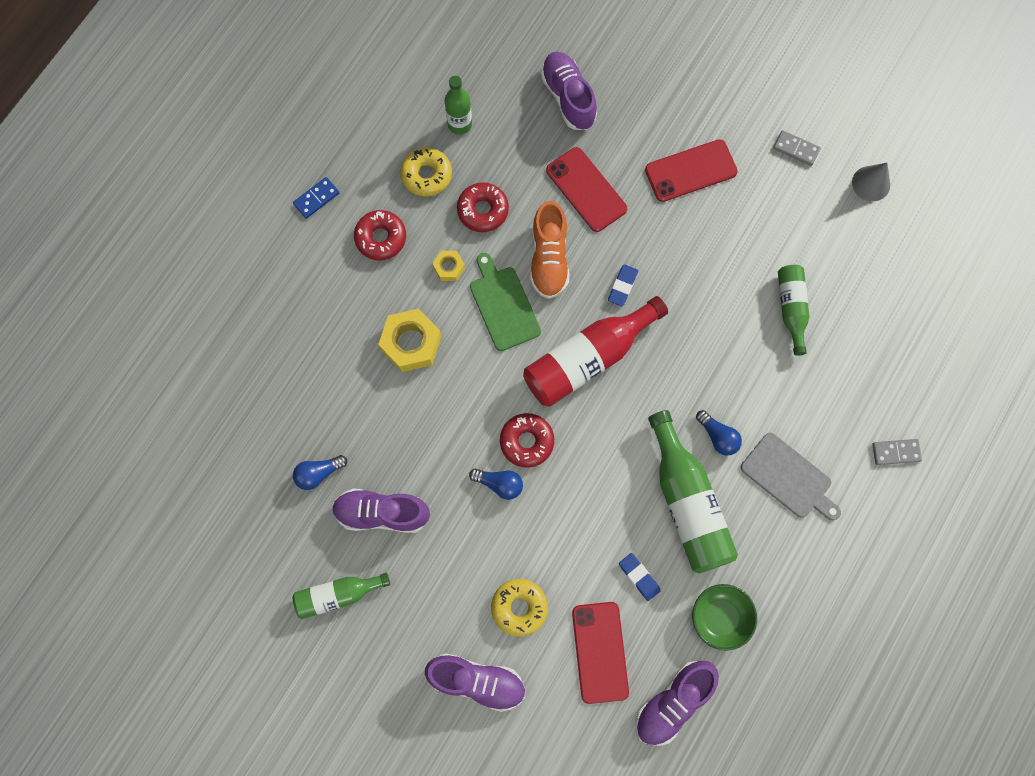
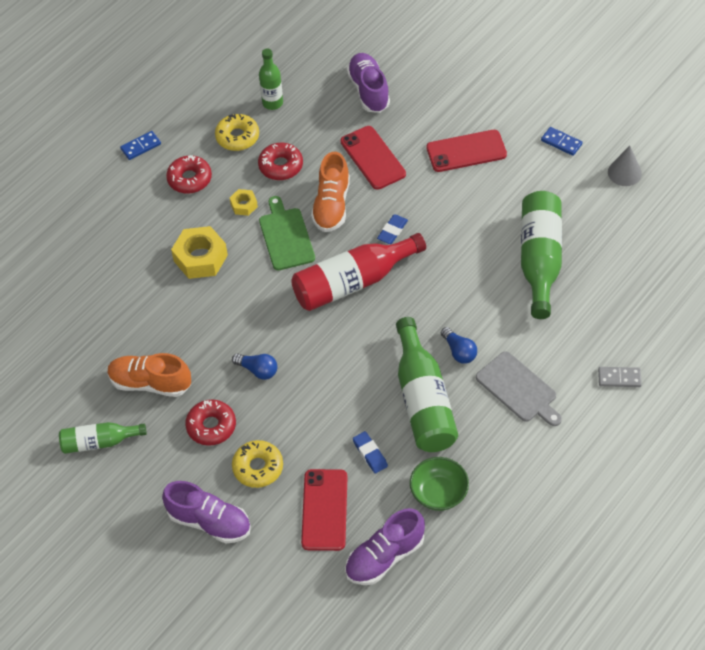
camera: 10 degrees right, 20 degrees down
(318, 473) = (101, 348): blue light bulb -> none
(382, 513) = (150, 383): purple shoe -> orange shoe
(526, 441) = (288, 340): red donut -> red donut (211, 426)
(791, 308) = (539, 260): green bottle -> green bottle, size x1.73
(796, 149) = (561, 142): grey domino -> blue domino

